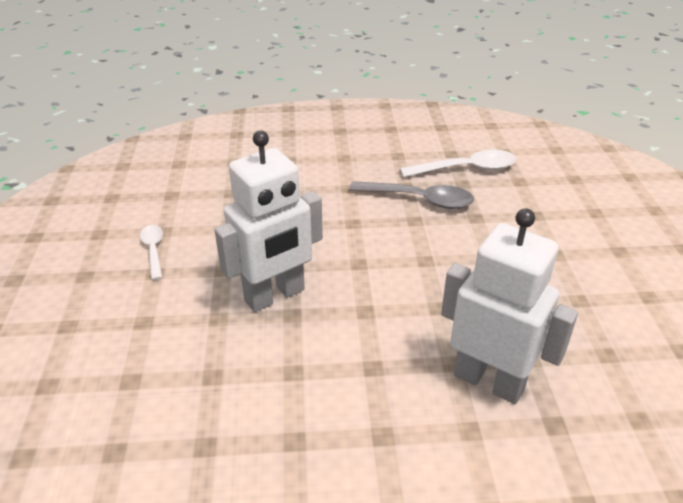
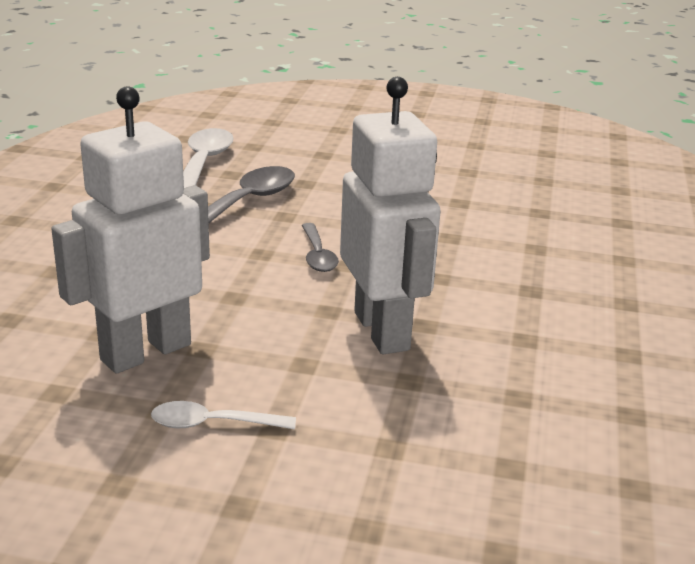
camera: 75 degrees left, 10 degrees down
(364, 247) = (317, 255): none -> grey spoon
(489, 381) = (564, 237): white robot -> white robot (145, 352)

